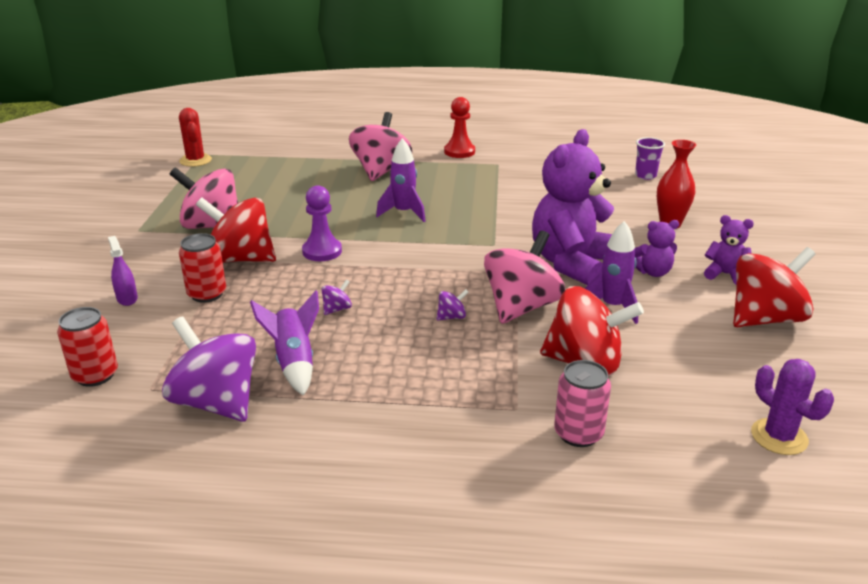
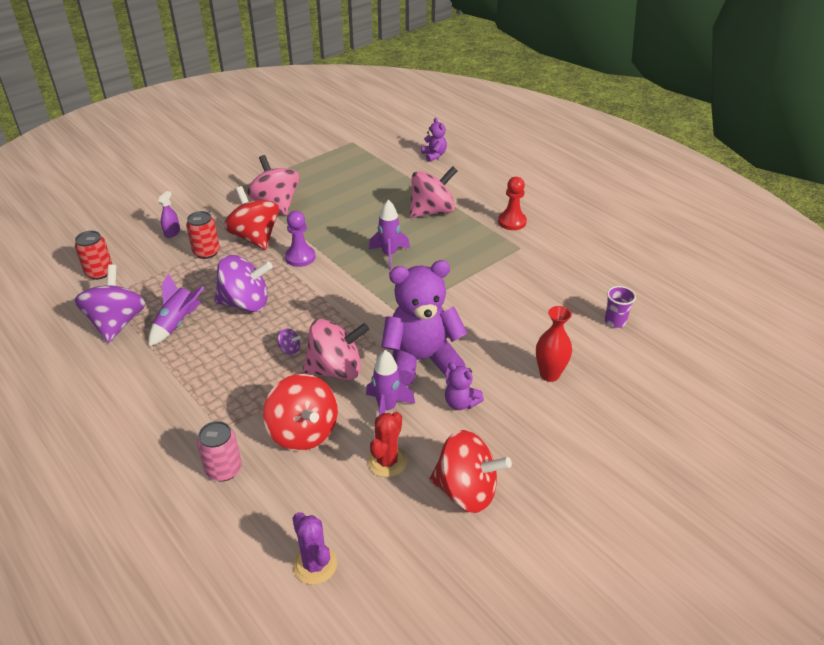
camera: 45 degrees right, 10 degrees up
(195, 160) = (341, 146): red cactus -> red cactus (387, 461)
(337, 309) = (245, 303): purple spinning top -> purple spinning top, size x2.48
(725, 274) = (507, 440): purple teddy bear -> purple teddy bear (434, 155)
(779, 437) = (315, 565): purple cactus -> purple cactus turned 45 degrees counterclockwise

